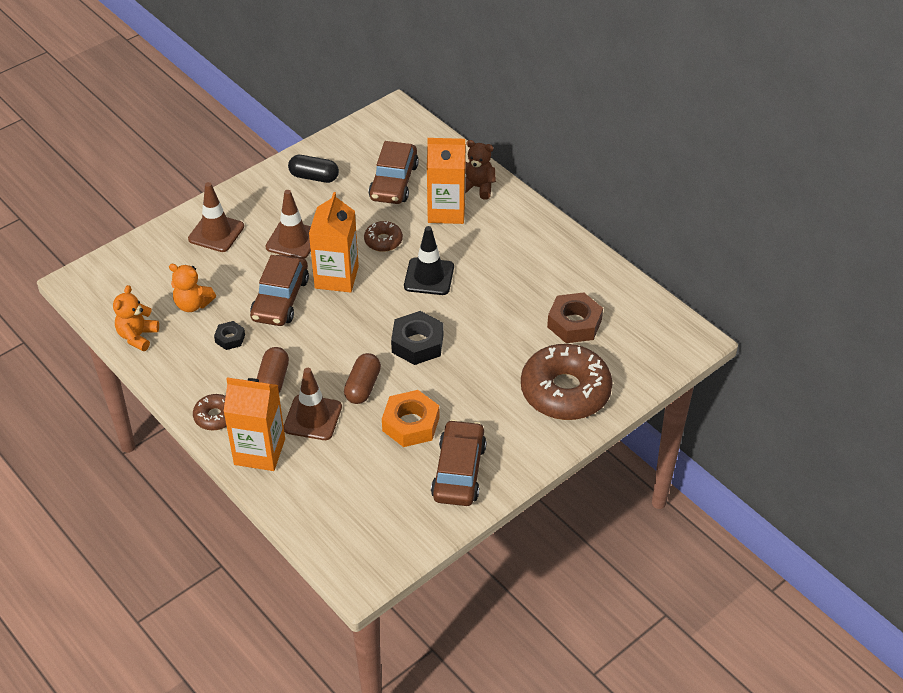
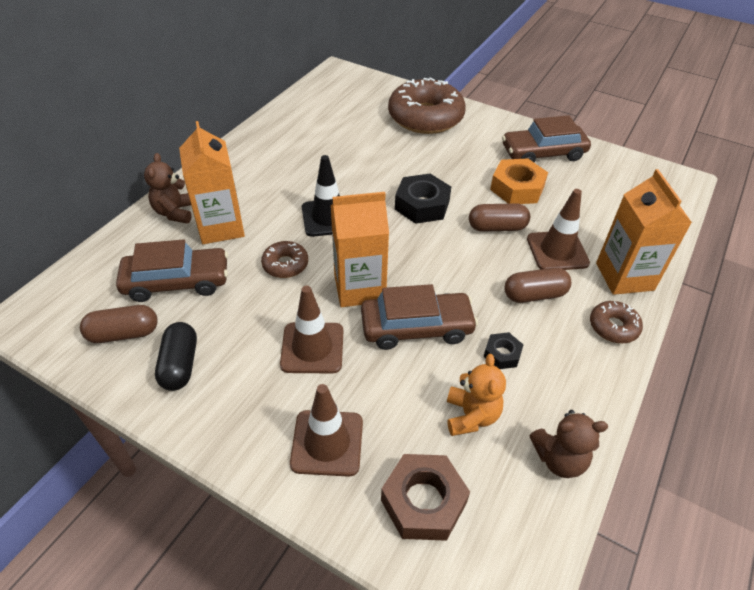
camera: 110 degrees left, 0 degrees up
(137, 336) = (559, 459): orange teddy bear -> brown teddy bear
(356, 154) = (124, 333): none -> brown capsule
(574, 323) = (348, 124): brown nut -> brown nut (423, 502)

